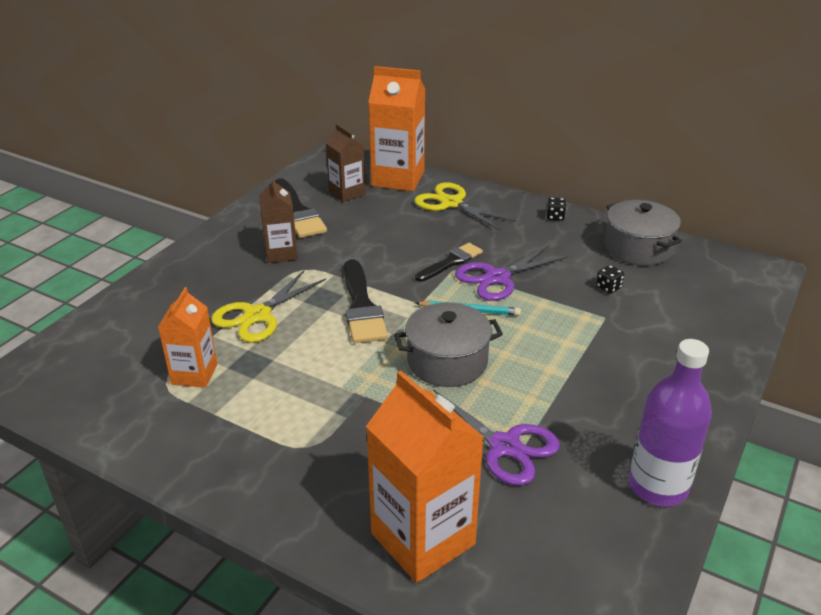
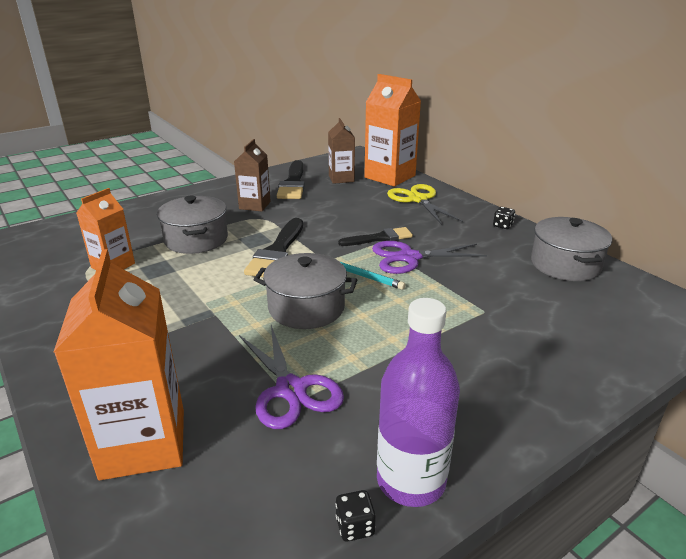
camera: 25 degrees right, 5 degrees down
(257, 315) = (196, 239): yellow scissors -> grey pot
(608, 287) = (508, 288): black dice -> black dice (355, 526)

